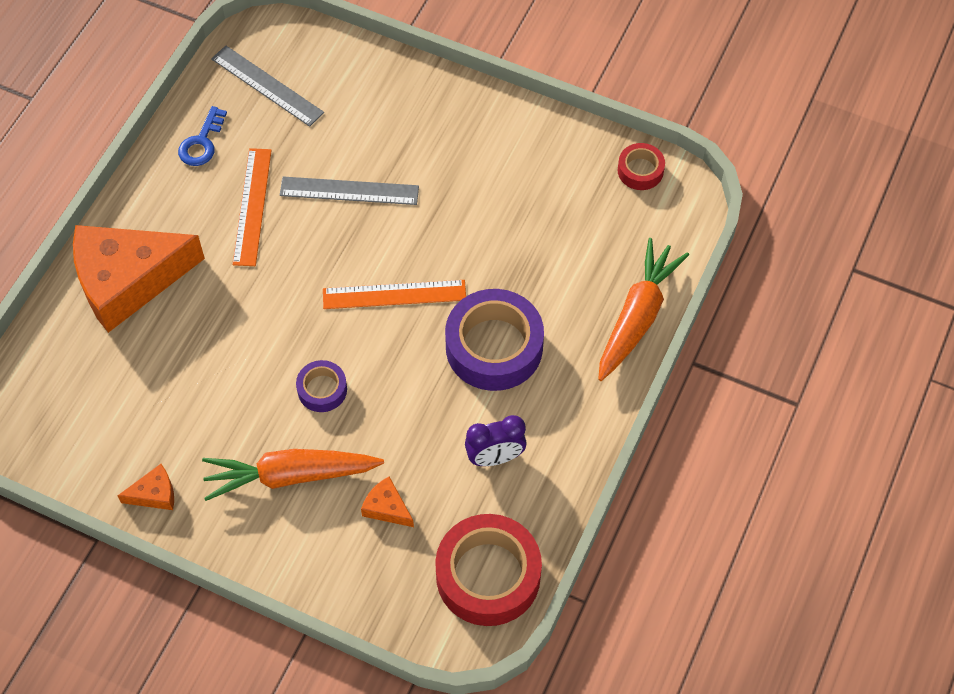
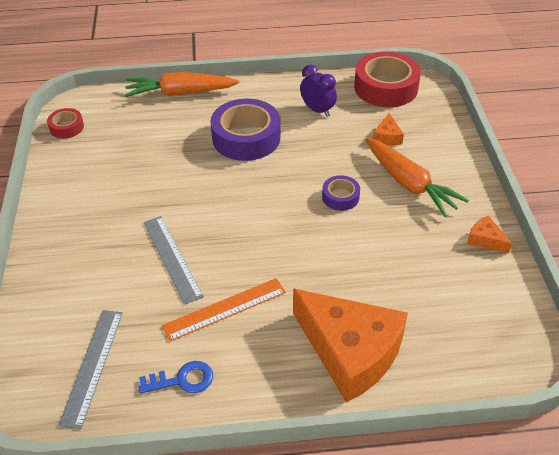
camera: 120 degrees left, 15 degrees down
(394, 294) = (243, 196): orange ruler -> none

